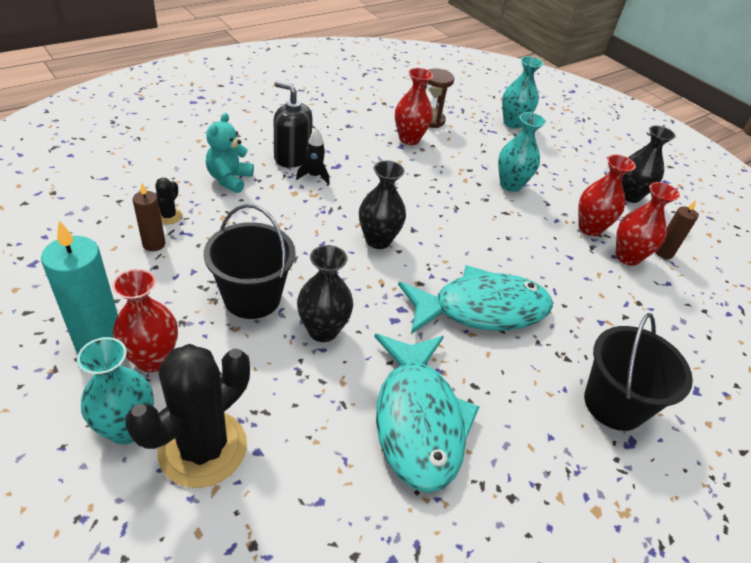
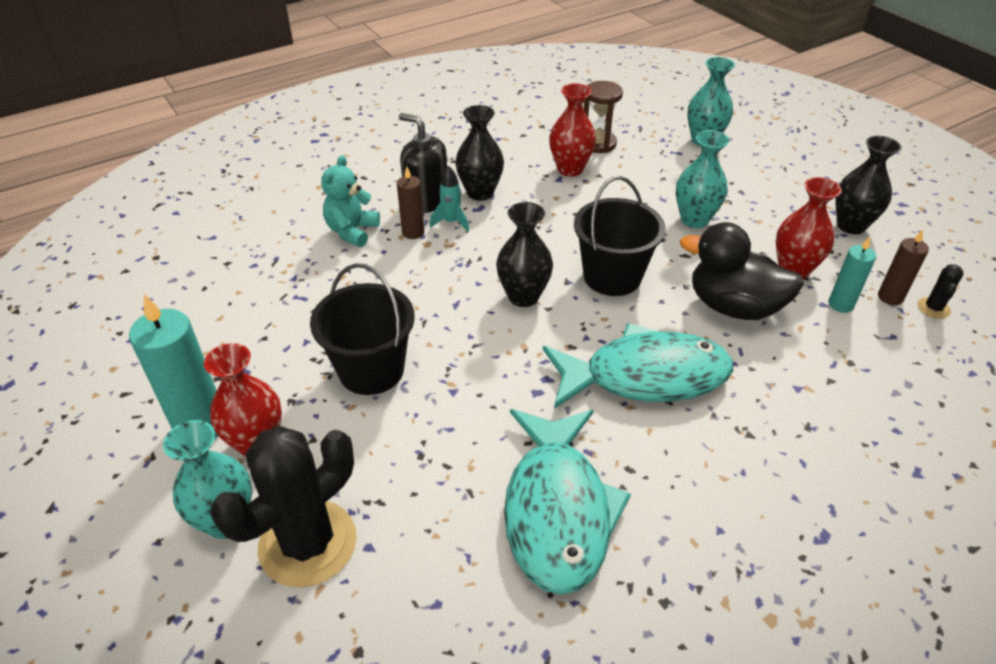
camera: 10 degrees right, 0 degrees up
(154, 244) = (263, 312): brown candle -> brown candle (413, 232)
(168, 216) = (281, 278): black cactus -> black cactus (933, 308)
(314, 176) = (451, 222): black rocket -> turquoise rocket
(323, 330) = (451, 406): black vase -> black vase (480, 193)
(546, 255) = (733, 307): none -> black duck
(614, 404) = (805, 490): black bucket -> black bucket (612, 276)
(627, 257) = (840, 304): red vase -> turquoise candle

